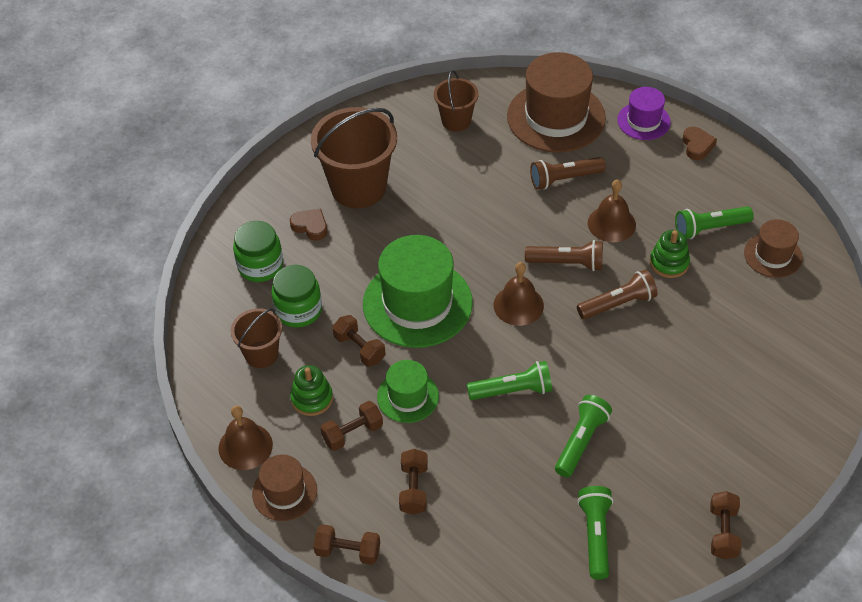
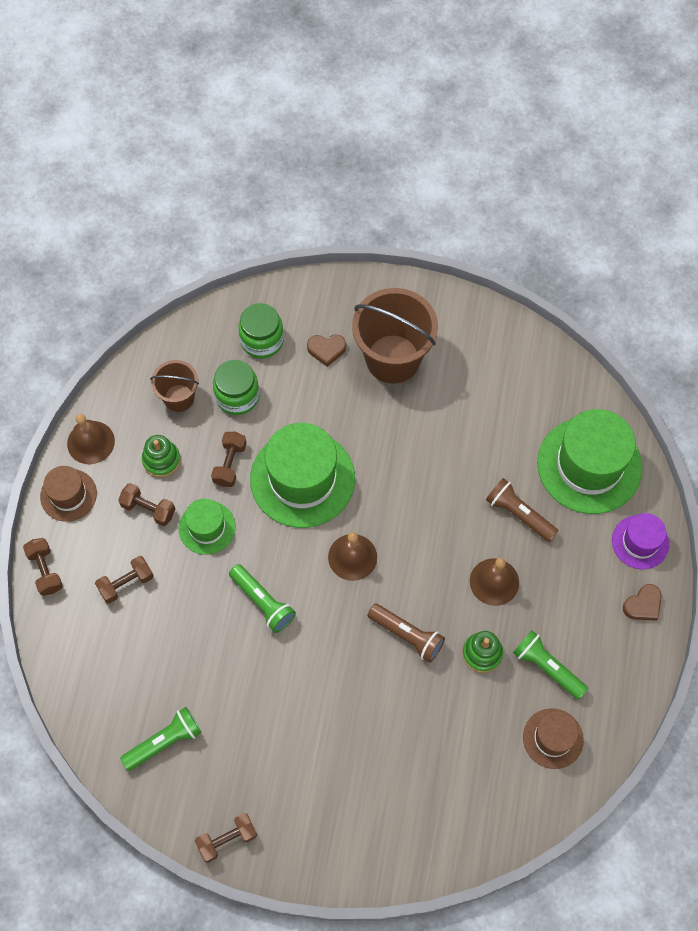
camera: 55 degrees right, 15 degrees up
(310, 226) = (326, 350): brown heart -> brown heart turned 90 degrees clockwise
(456, 121) = (524, 387): brown bucket -> none
(556, 117) = (589, 465): brown hat -> green hat
(567, 263) = (424, 570): brown flashlight -> none
(581, 441) = (246, 682): green flashlight -> none

